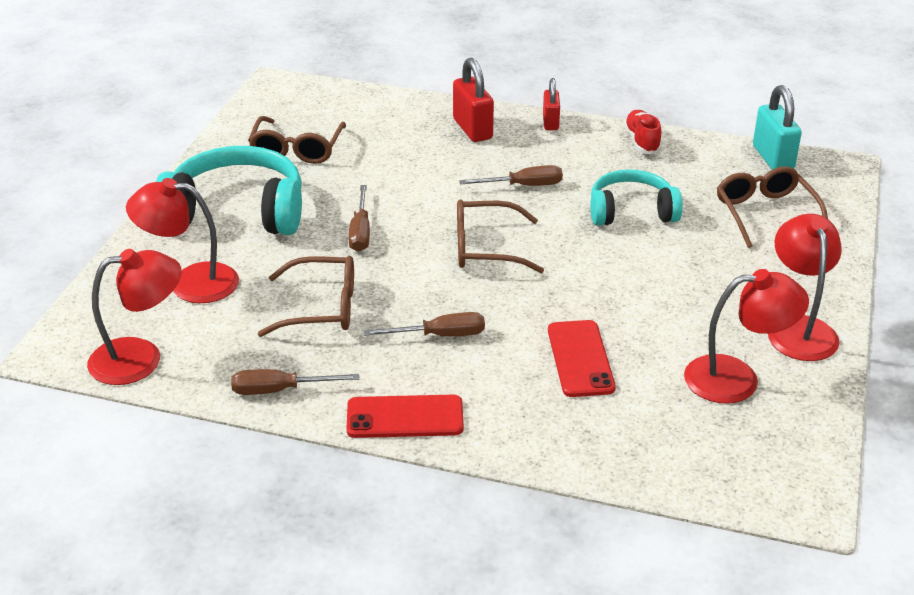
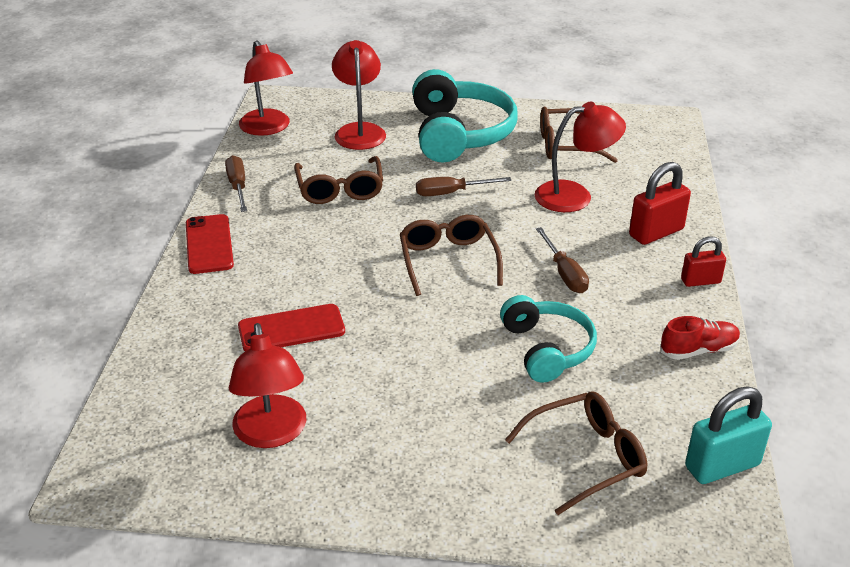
camera: 80 degrees right, 0 degrees up
(440, 335) = (313, 249): brown screwdriver -> none
(799, 328) = (362, 484): red lamp -> red lamp (575, 195)

